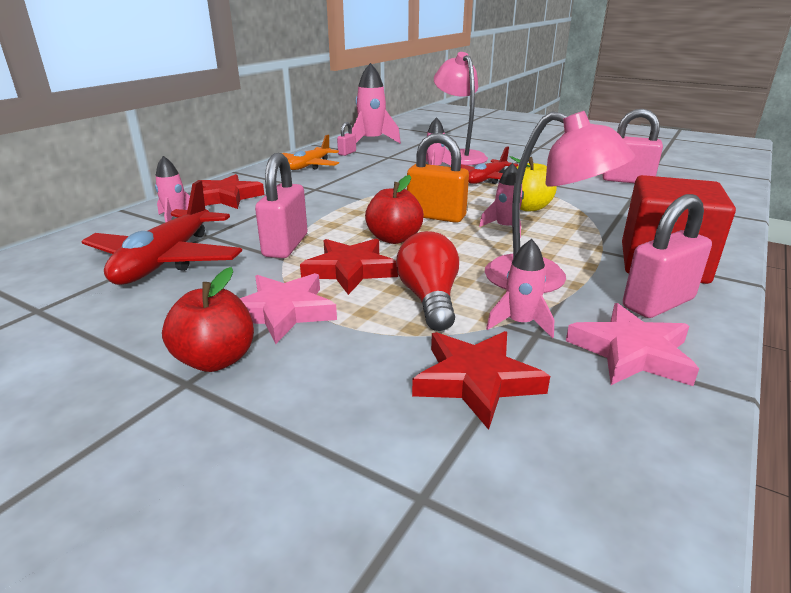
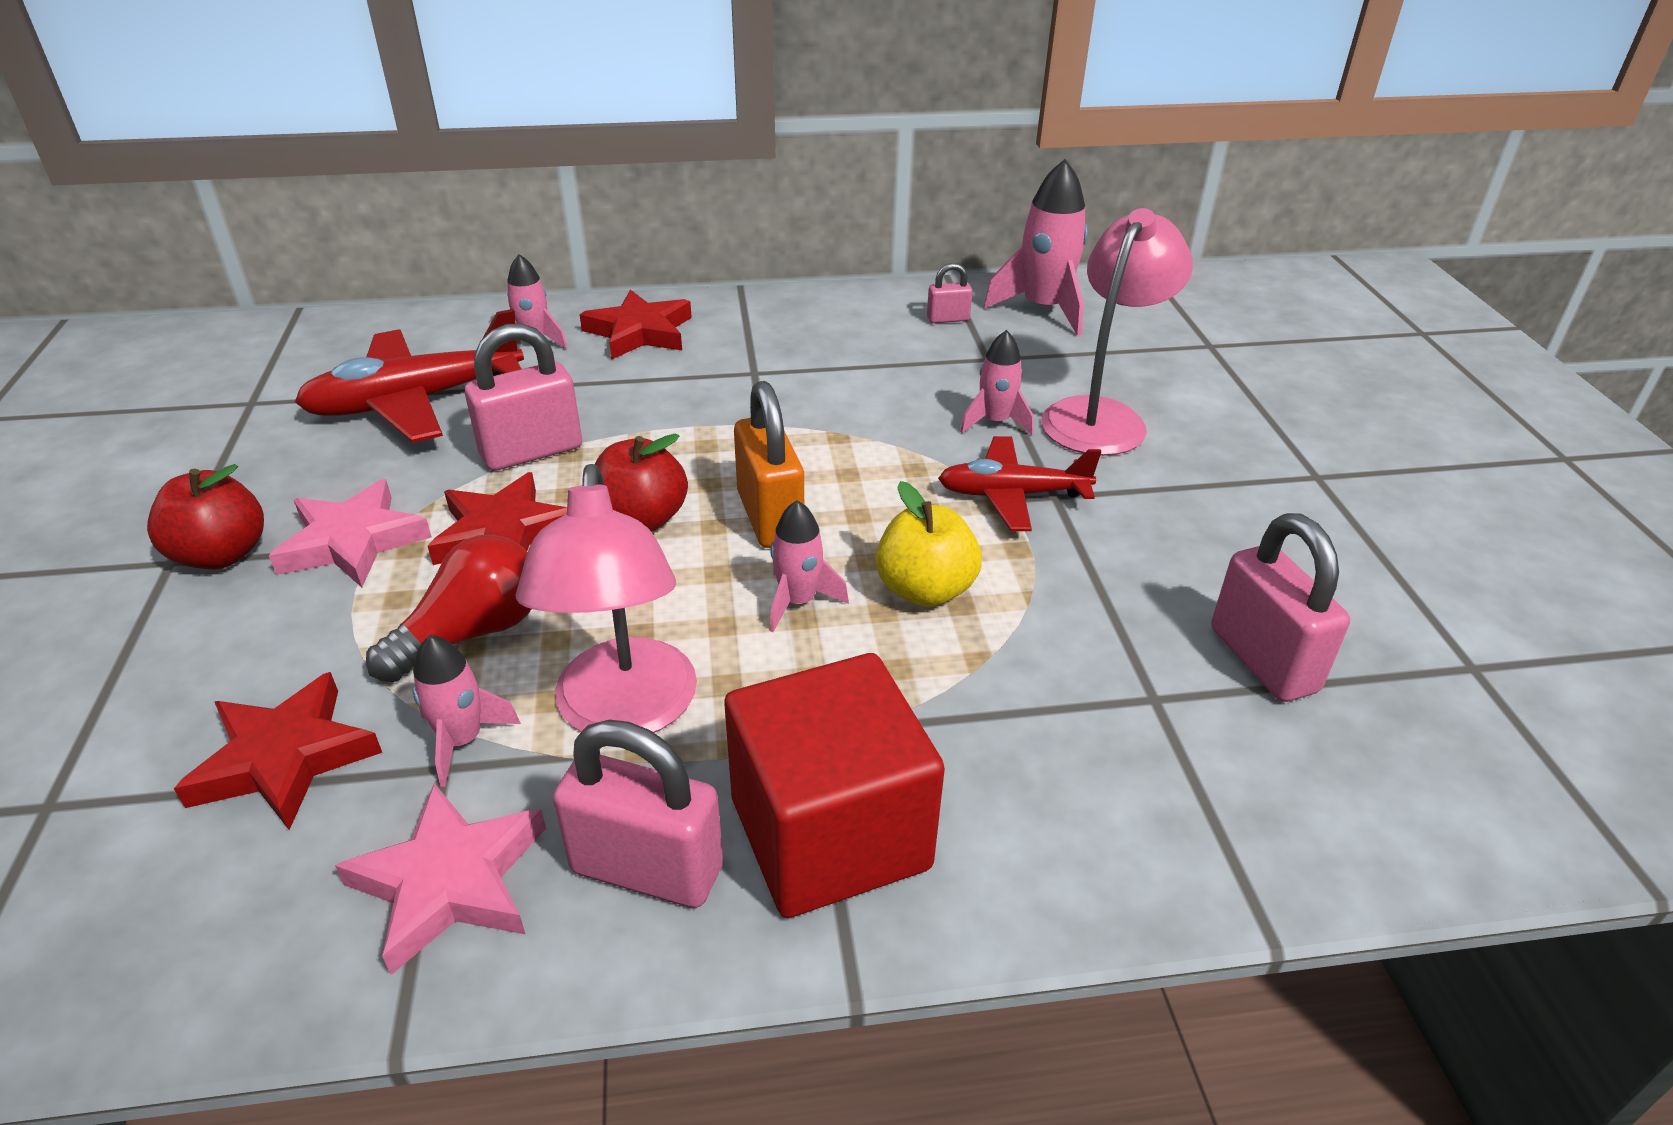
camera: 50 degrees right, 10 degrees up
(309, 166) = (841, 321): orange plane -> none

